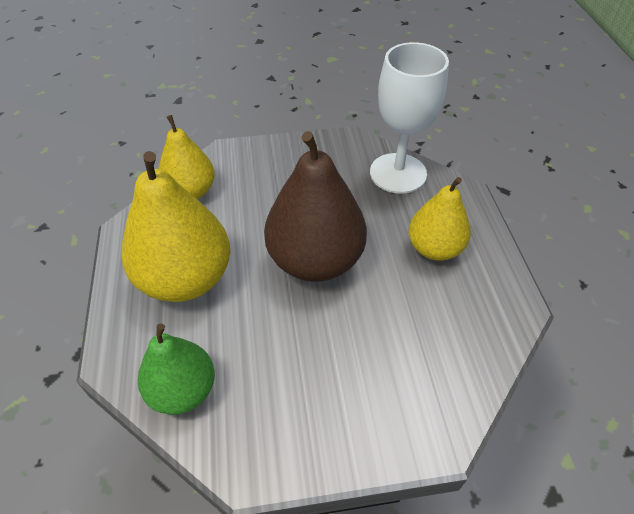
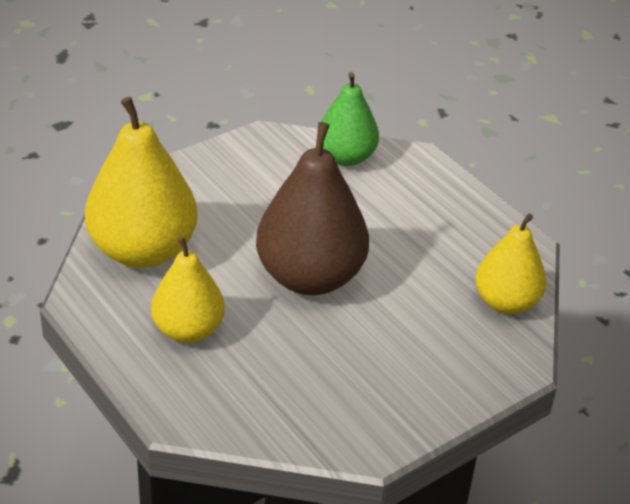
camera: 150 degrees right, 10 degrees down
(185, 279) = (421, 223): yellow pear -> yellow pear (143, 250)
(398, 173) = (276, 413): white goblet -> none

